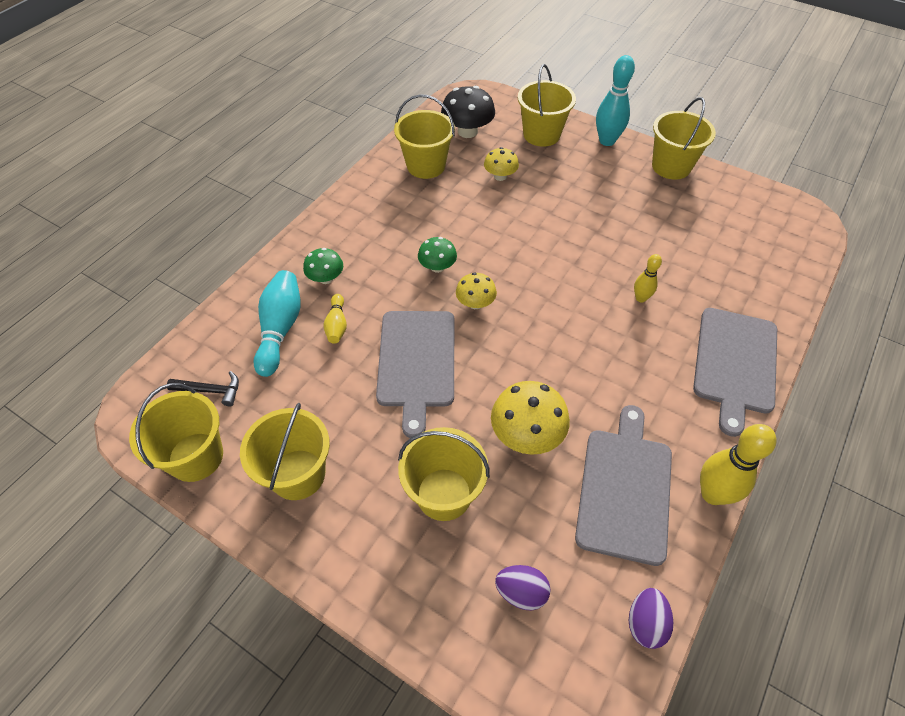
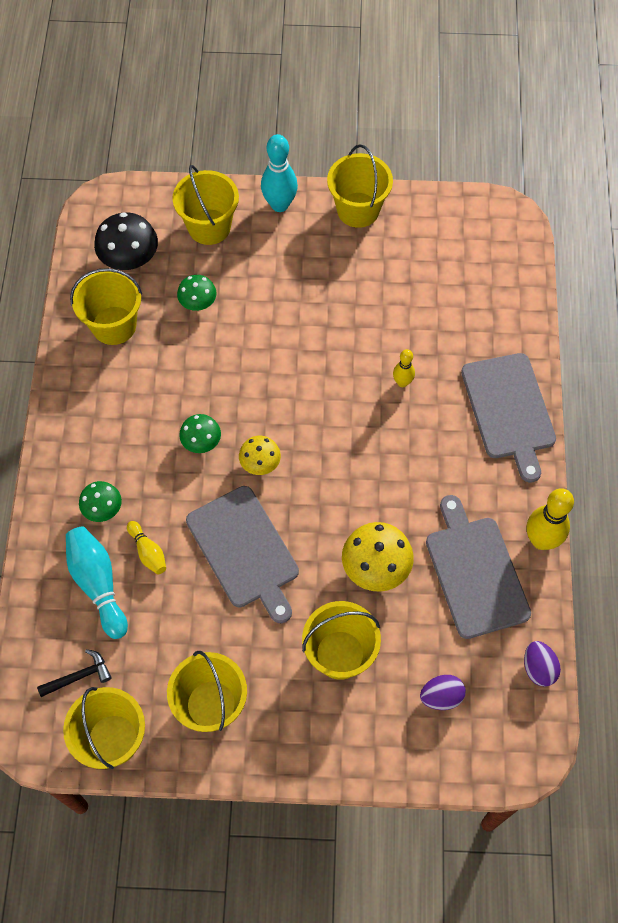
camera: 30 degrees left, 10 degrees up
(500, 176) = (198, 302): yellow mushroom -> green mushroom

